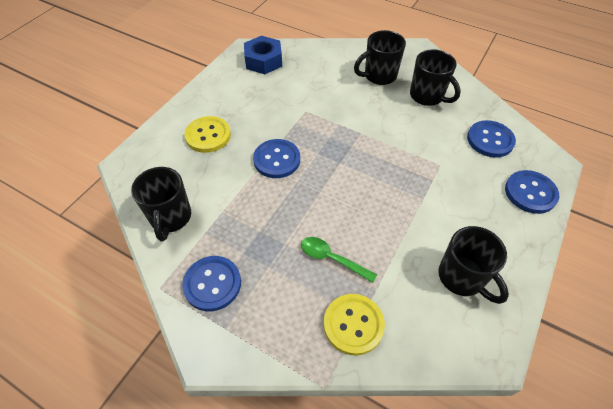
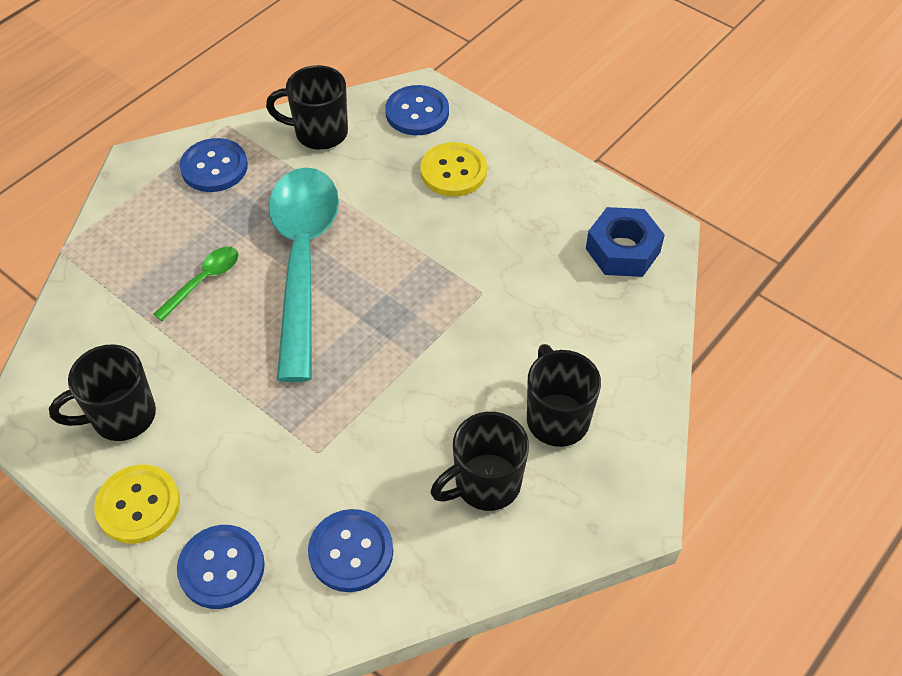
camera: 100 degrees right, 0 degrees up
(277, 160) = (386, 244): blue button -> blue button (417, 112)
(300, 201) = (302, 261): none -> turquoise spoon
(353, 324) = (112, 286): yellow button -> yellow button (138, 505)

